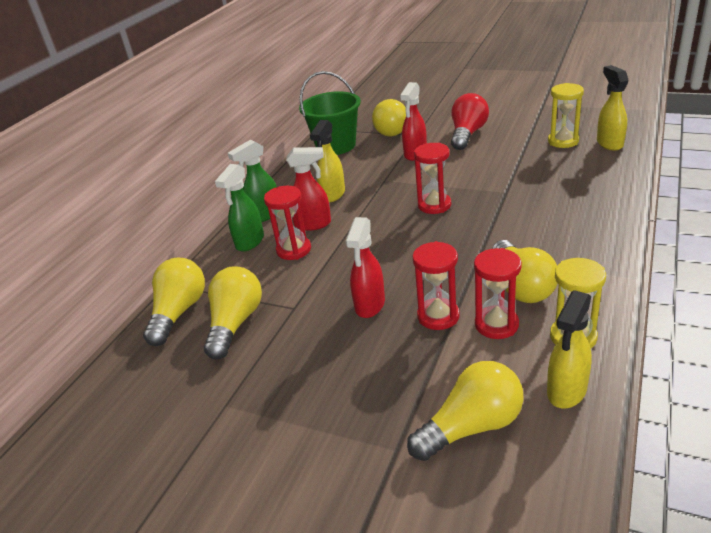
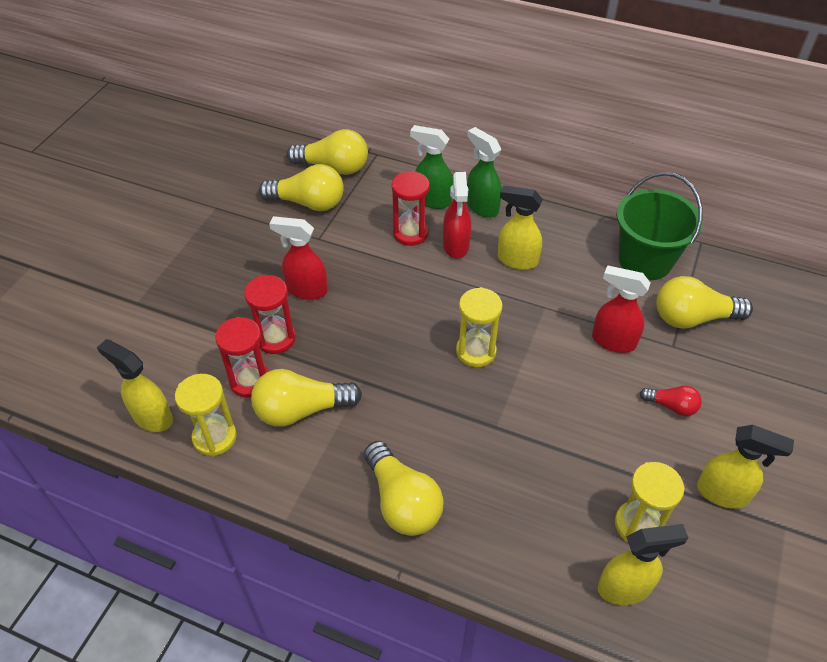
camera: 85 degrees right, 15 degrees up
(434, 205) = (476, 351): red hourglass -> yellow hourglass
(467, 134) = (671, 406): red light bulb -> red light bulb, size x0.54
(471, 426) = (140, 348): yellow light bulb -> yellow light bulb (402, 501)
(528, 119) = (723, 493): none -> yellow spray bottle

